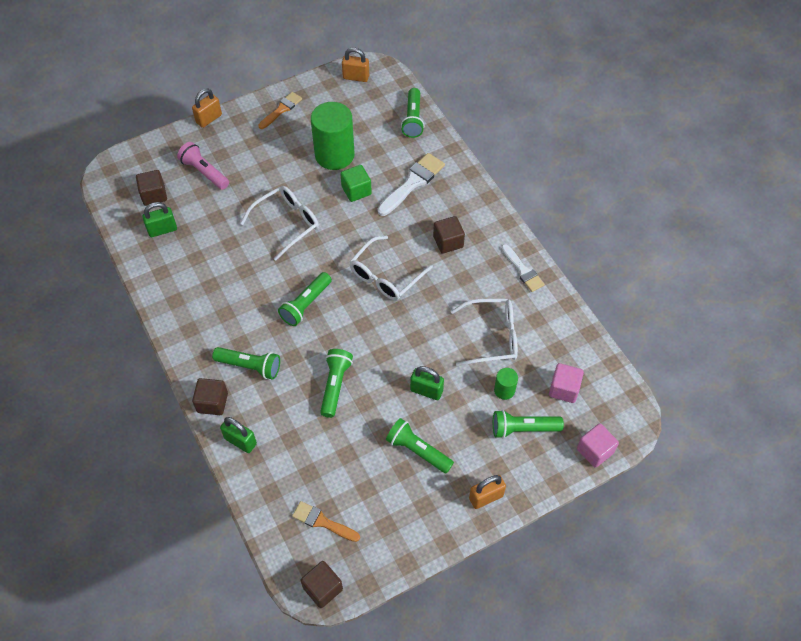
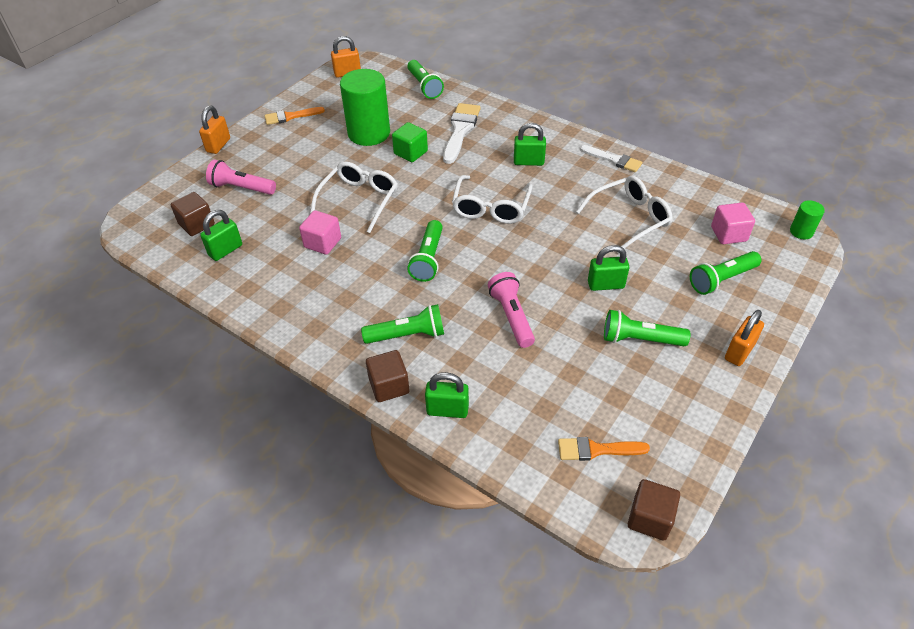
camera: 25 degrees left, 10 degrees down
(281, 109) = (290, 116): orange brush -> orange brush turned 120 degrees counterclockwise
(335, 386) = (512, 316): green flashlight -> pink flashlight
(448, 242) = (528, 162): brown cube -> green padlock
(504, 390) = (677, 256): green cylinder -> green cylinder (801, 232)
(595, 451) = (799, 271): pink cube -> pink cube (322, 243)

